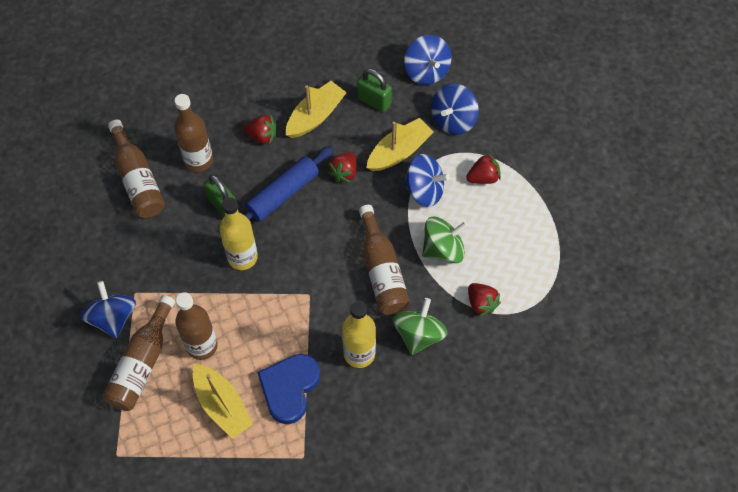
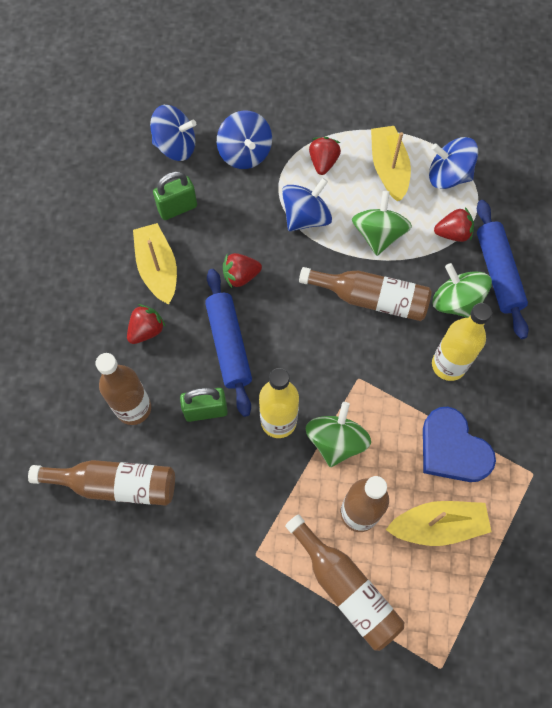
camera: 60 degrees left, 5 degrees up
(113, 318) = (272, 594): blue spinning top -> blue spinning top (448, 176)
(249, 303) = (336, 441): none -> green spinning top
(344, 172) = (241, 276): red strawberry -> red strawberry turned 105 degrees clockwise
(399, 152) = (249, 216): yellow boat -> yellow boat (388, 169)
(466, 354) = (497, 273): none -> blue rolling pin

